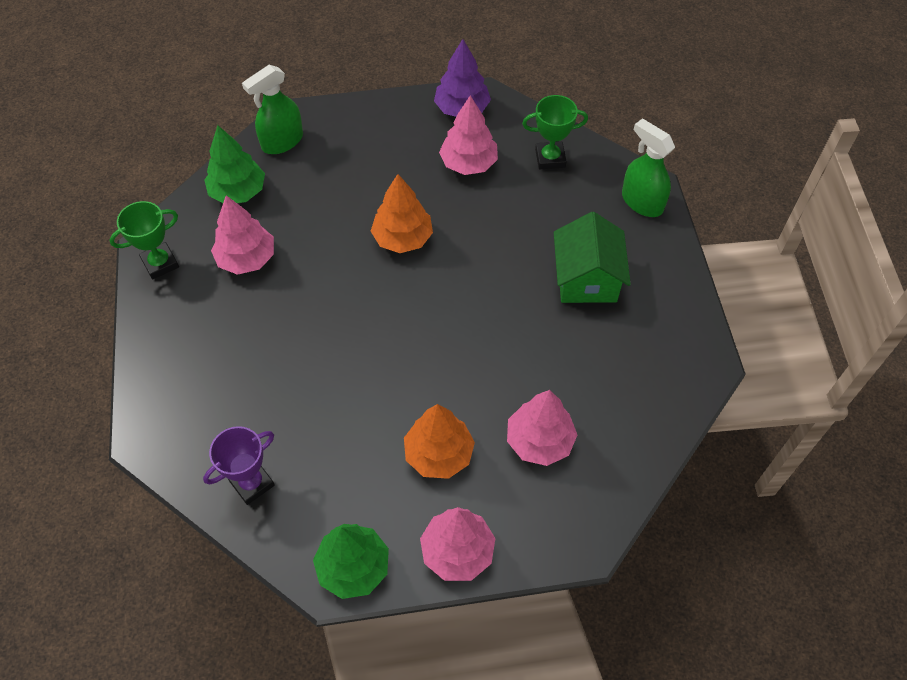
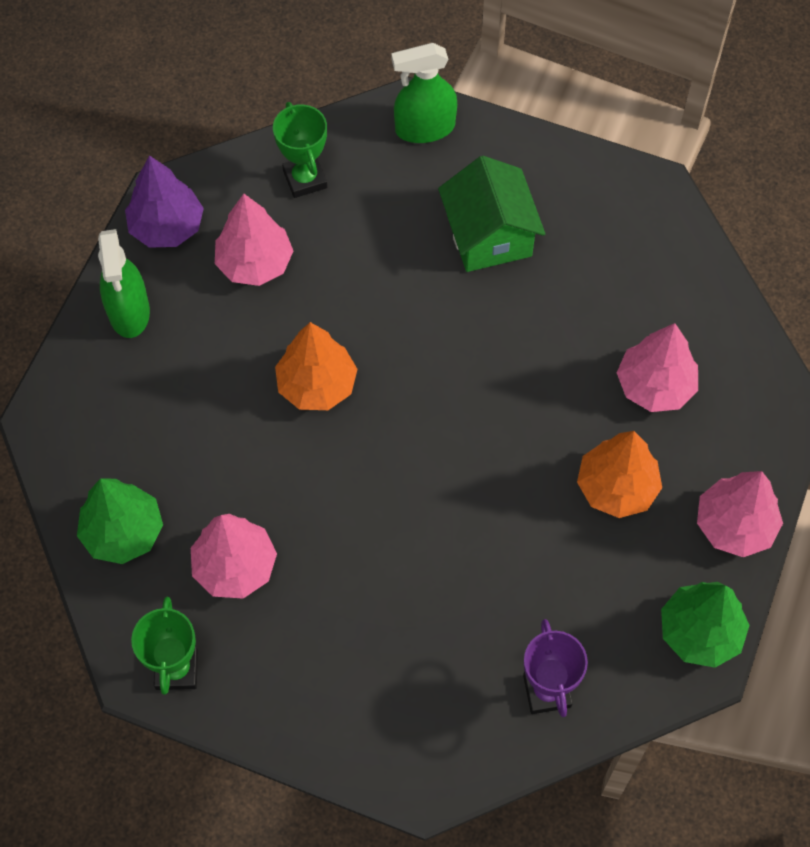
camera: 60 degrees left, 5 degrees up
(282, 141) = (76, 446): green spray bottle -> green spray bottle (129, 312)
(550, 158) = (305, 179): green trophy -> green trophy turned 45 degrees counterclockwise
(586, 279) = (489, 235): green house -> green house turned 45 degrees clockwise

